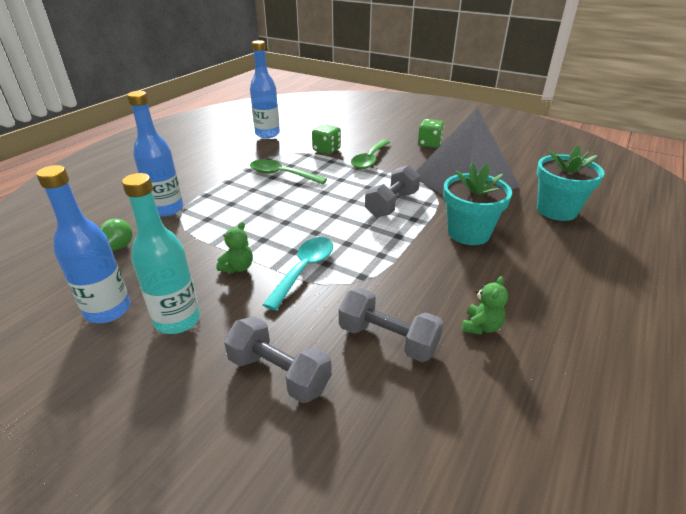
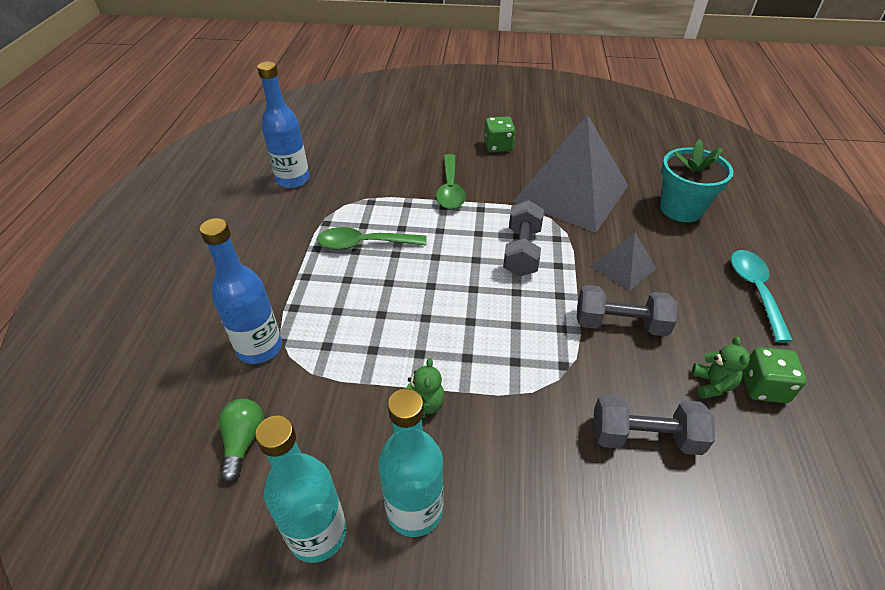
camera: 25 degrees left, 10 degrees up
(108, 310) = (318, 534): blue bottle -> turquoise bottle
(279, 373) = (576, 528): grey dumbbell -> grey dumbbell (620, 324)
(304, 269) = (498, 379): turquoise spoon -> turquoise spoon (755, 290)
(326, 150) = (388, 187): green dice -> green dice (763, 387)
(468, 233) = (623, 267): turquoise flower pot -> grey pyramid

